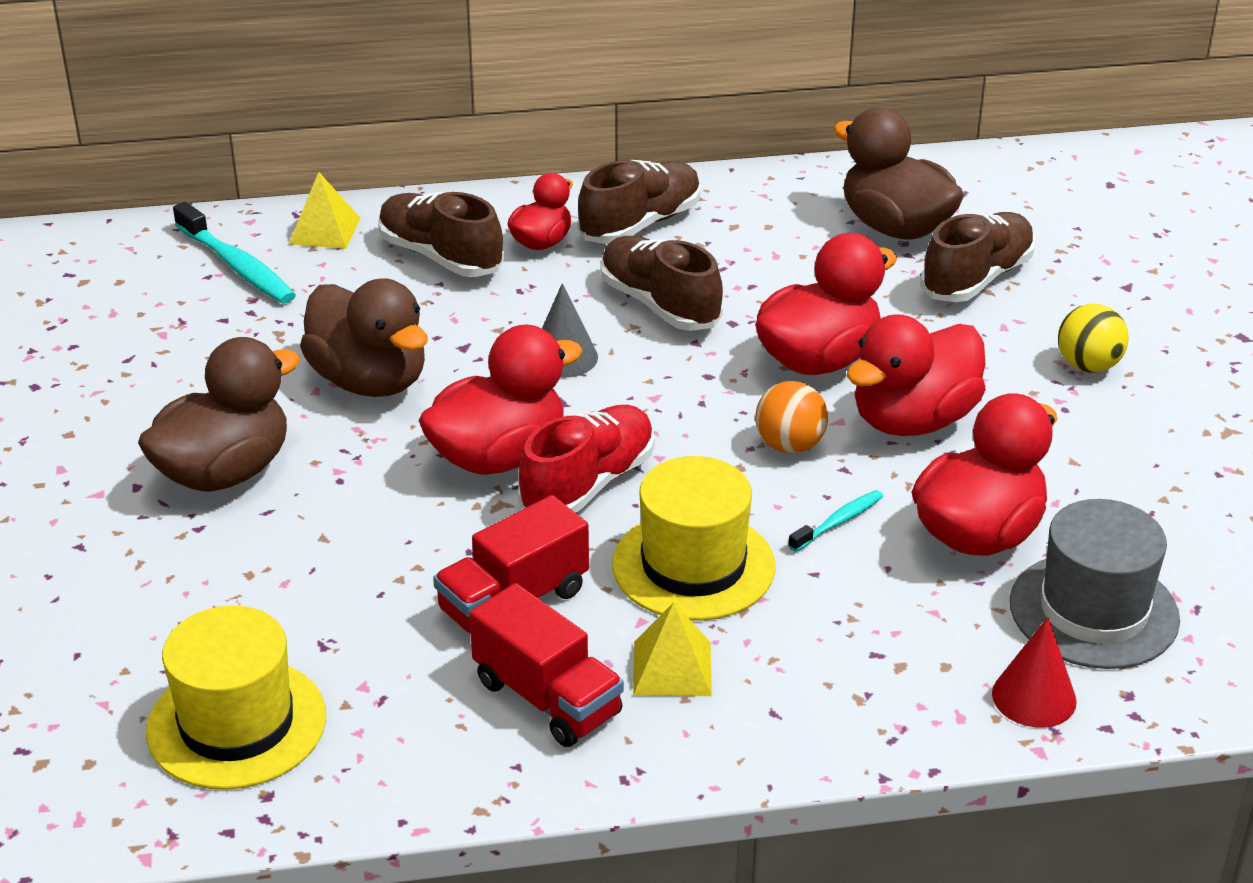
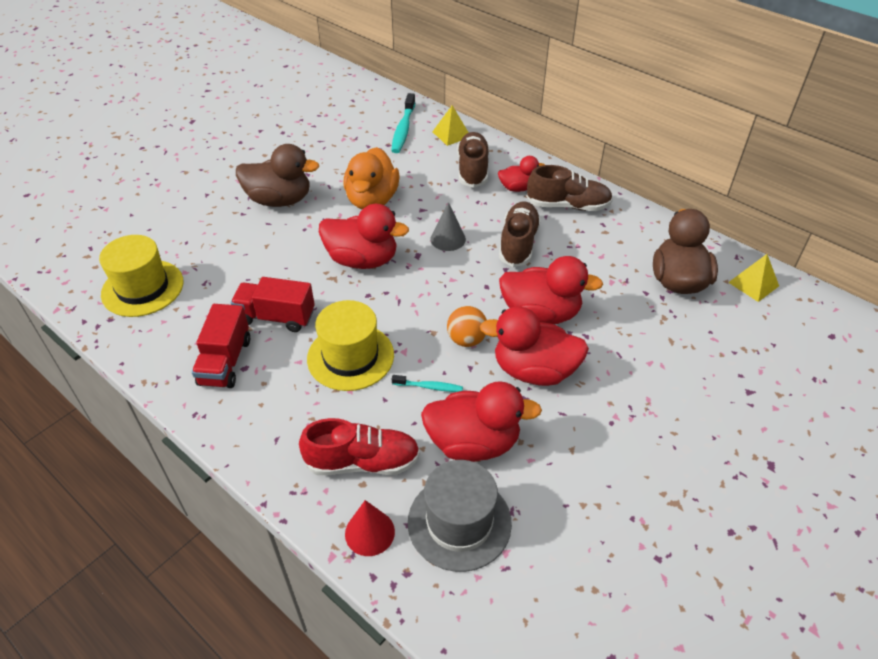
camera: 50 degrees right, 10 degrees up
(370, 381) = (372, 200): brown duck -> orange duck
(588, 484) = (372, 294): red shoe -> red shoe (363, 462)
(672, 668) = (277, 389): yellow pyramid -> yellow pyramid (753, 284)
(977, 278) = (676, 331): brown shoe -> none
(1088, 366) = (659, 412): yellow ball -> none

